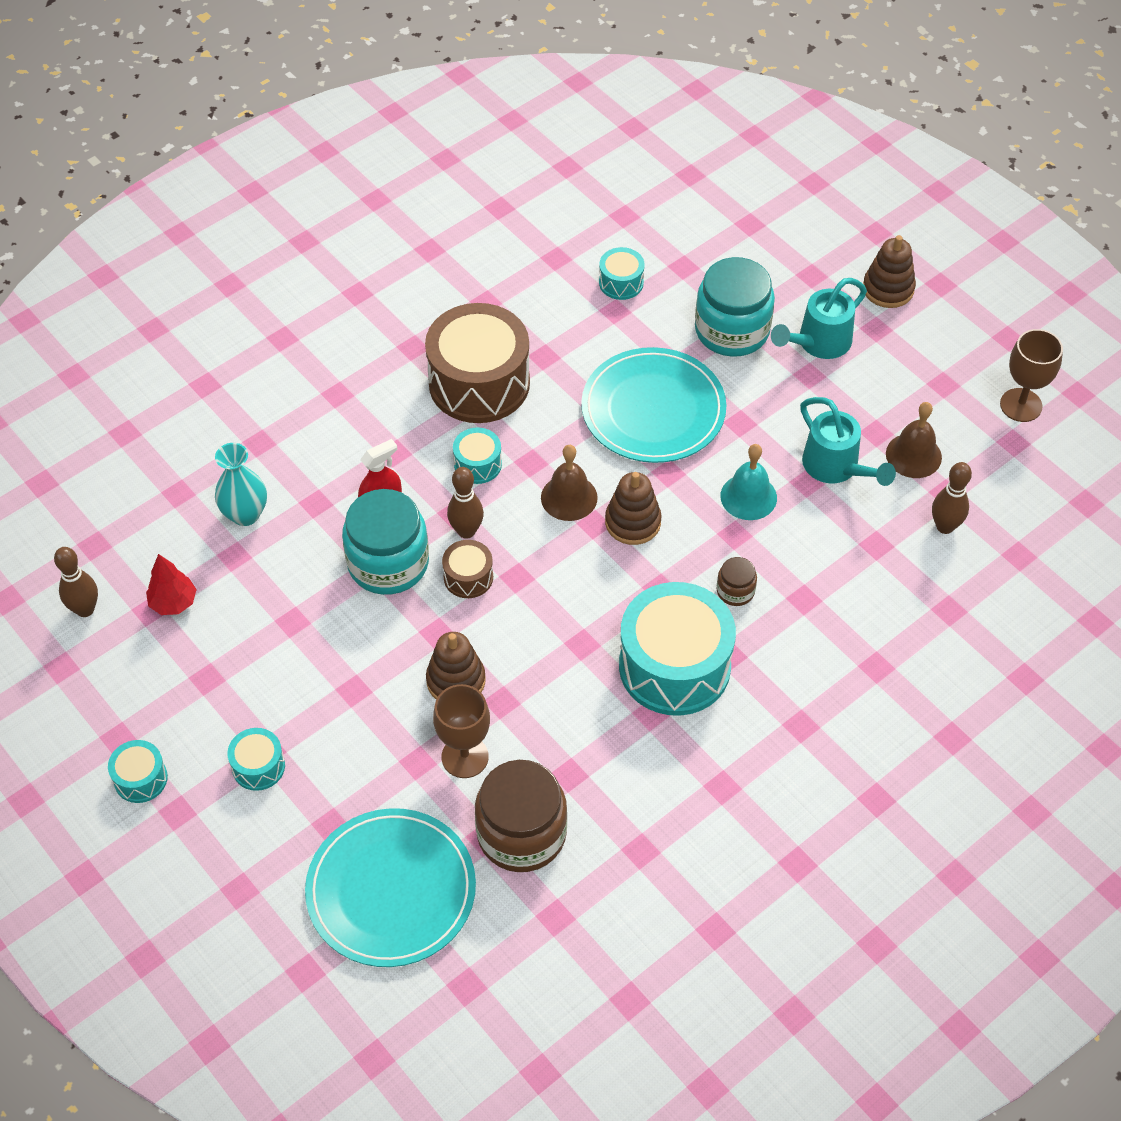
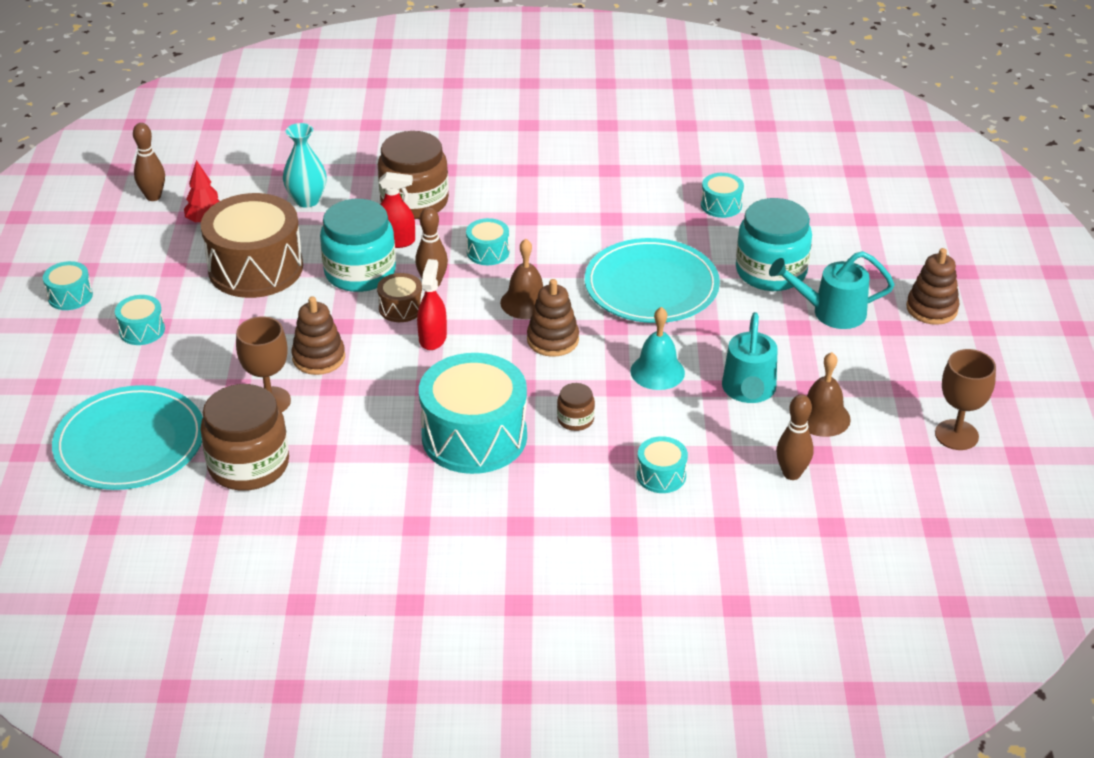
camera: 40 degrees right, 15 degrees down
(349, 450) = (414, 201): none -> brown jar
(479, 383) = (547, 210): brown drum -> brown drum (255, 268)
(531, 590) = (432, 338): none -> red spray bottle
(855, 598) = (661, 475): none -> turquoise drum

